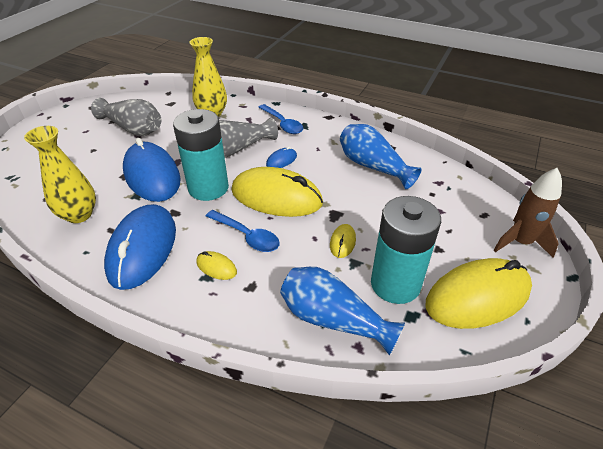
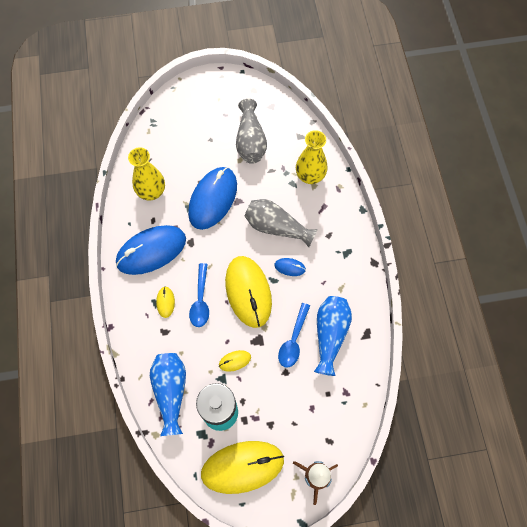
camera: 55 degrees right, 25 degrees up
(208, 188) = (226, 243): turquoise battery -> none
(283, 124) = (336, 236): blue spoon -> blue spoon (293, 340)
(477, 297) = (242, 467): yellow mouse -> yellow mouse turned 45 degrees counterclockwise

